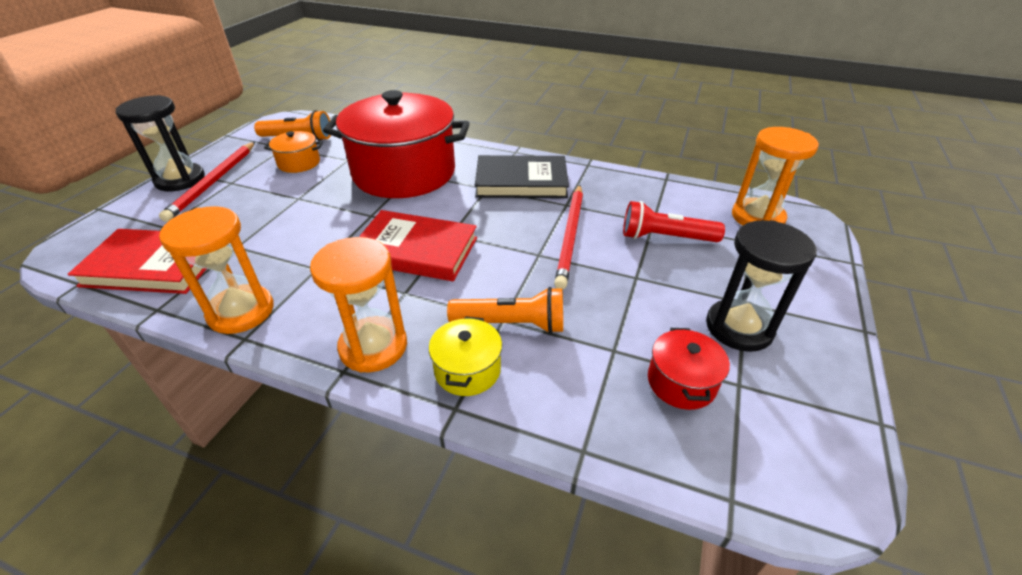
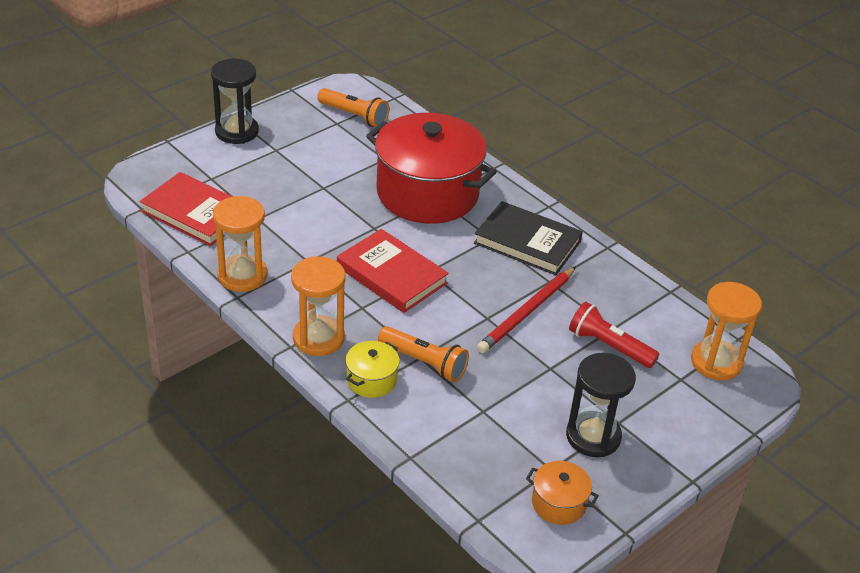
camera: 25 degrees right, 0 degrees up
(214, 182) = (262, 144): red pencil -> none
(299, 163) = (341, 148): orange pot -> orange pot (558, 503)
(681, 382) = (511, 450): red pot -> none

